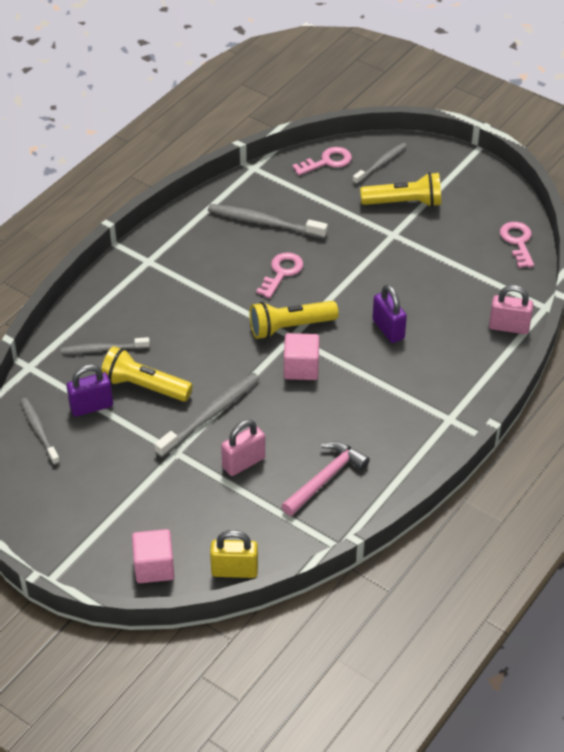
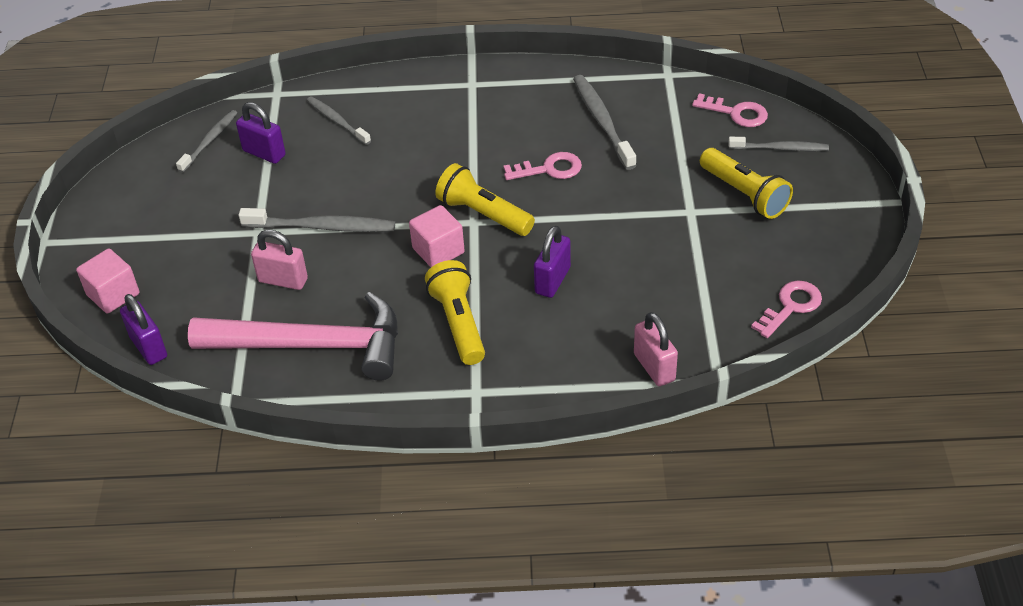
camera: 55 degrees right, 0 degrees up
(144, 386) = (317, 169): yellow flashlight -> yellow flashlight (458, 323)
(234, 570) = (149, 347): yellow padlock -> purple padlock
(325, 479) = (312, 345): pink hammer -> pink hammer, size x1.74

